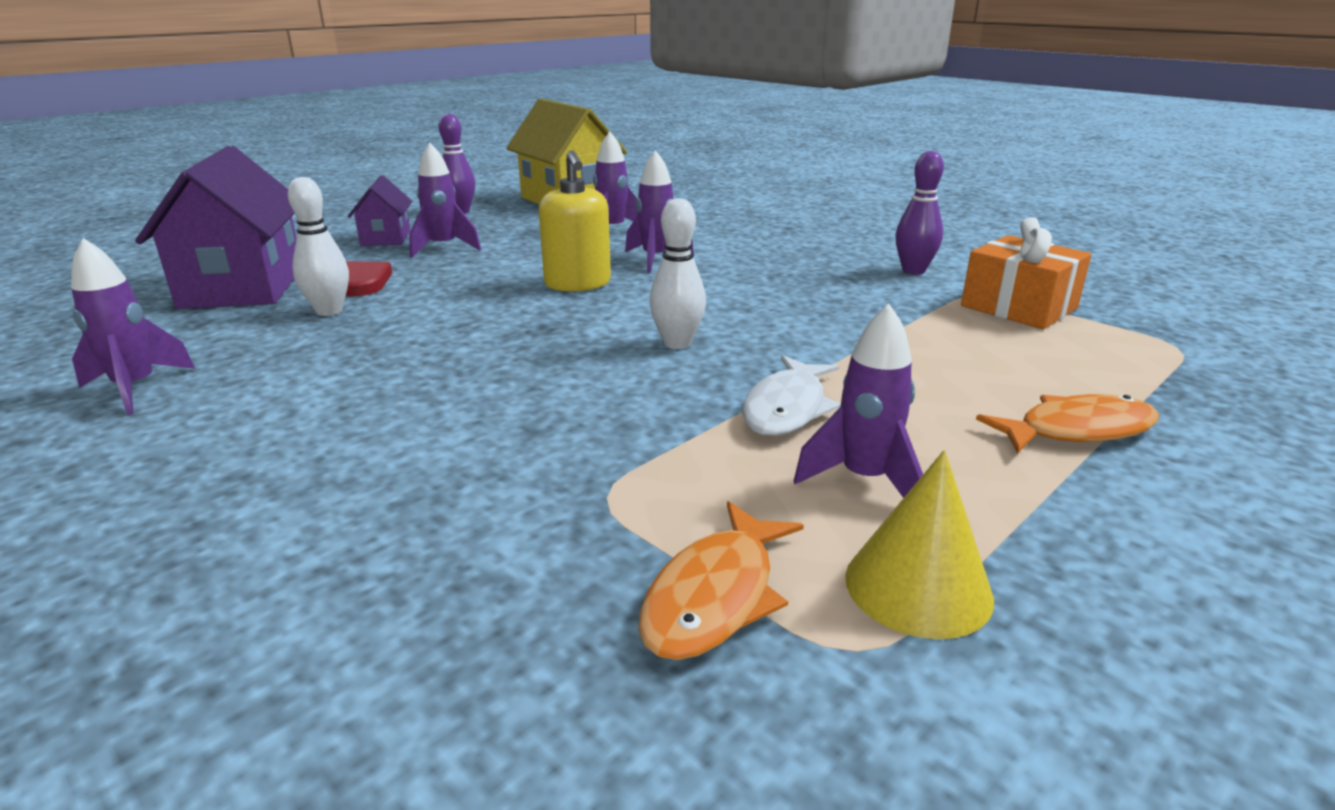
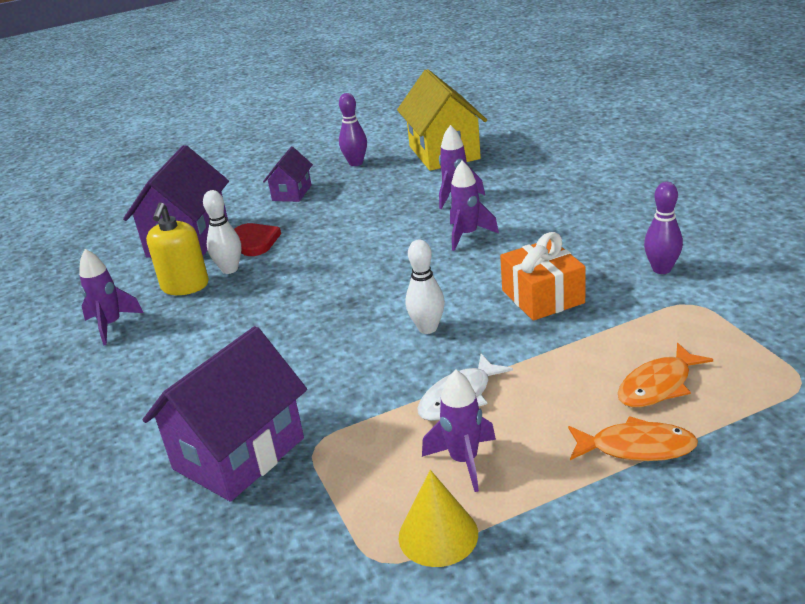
camera: 25 degrees right, 5 degrees up
(444, 248) = (325, 207): purple rocket -> none
(472, 528) = (238, 453): none -> purple house
(577, 283) = (396, 258): yellow soap dispenser -> yellow soap dispenser (185, 286)
(714, 596) = (332, 518): orange fish -> orange fish (658, 385)
(1018, 307) = (711, 322): orange gift -> orange gift (543, 296)

